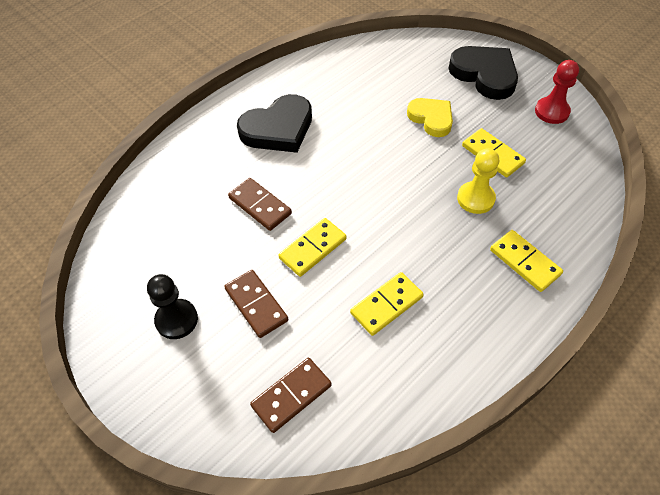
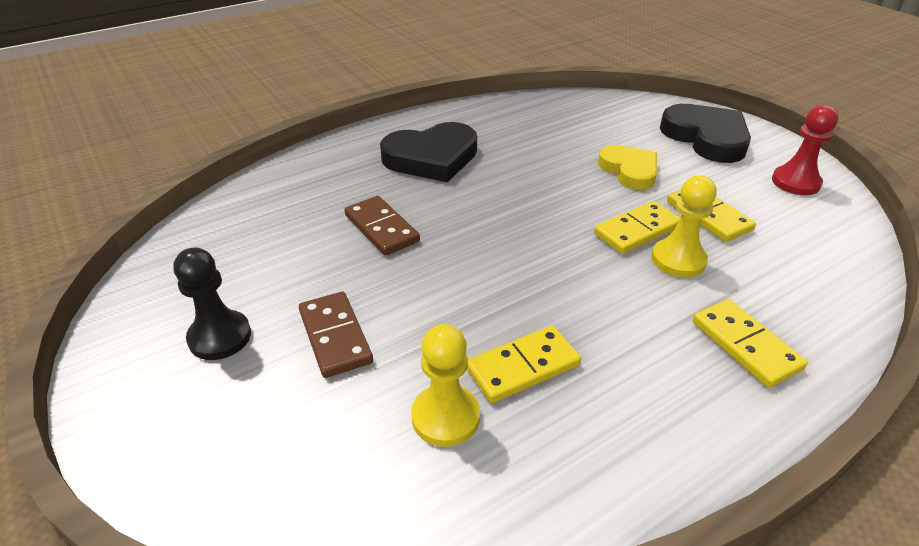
camera: 10 degrees right, 15 degrees down
(291, 395) = (342, 465): brown domino -> none
(313, 249) = (436, 283): yellow domino -> yellow domino (637, 231)
(346, 351) = (445, 417): none -> yellow pawn

